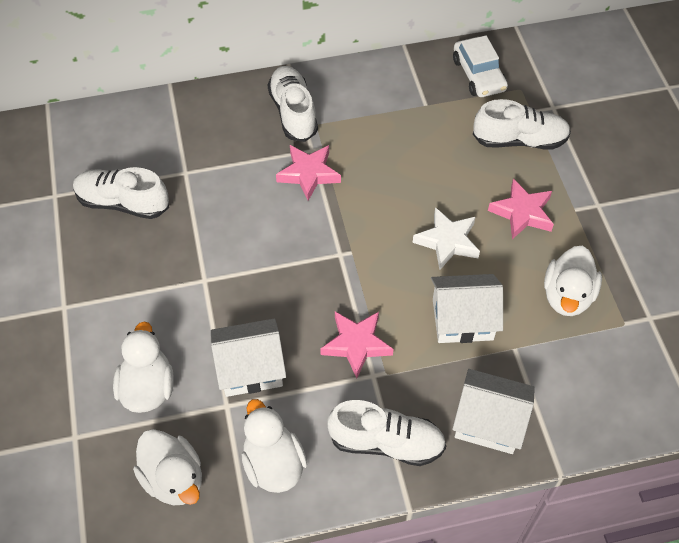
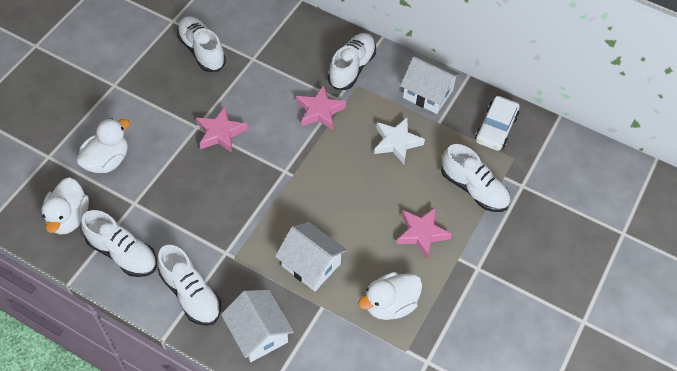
camera: 40 degrees right, 0 degrees up
(250, 368) = (167, 193): white house -> white house (427, 94)
(273, 464) = (123, 253): white duck -> white shoe
(356, 344) = (236, 228): pink star -> pink star (220, 133)
(447, 241) = (355, 213): white star -> white star (396, 142)

